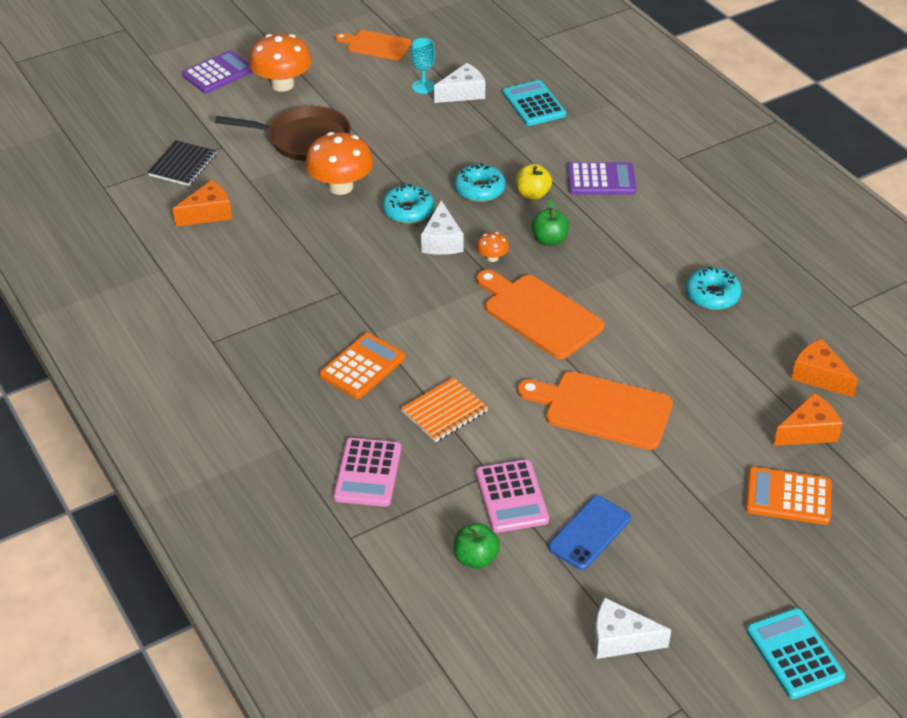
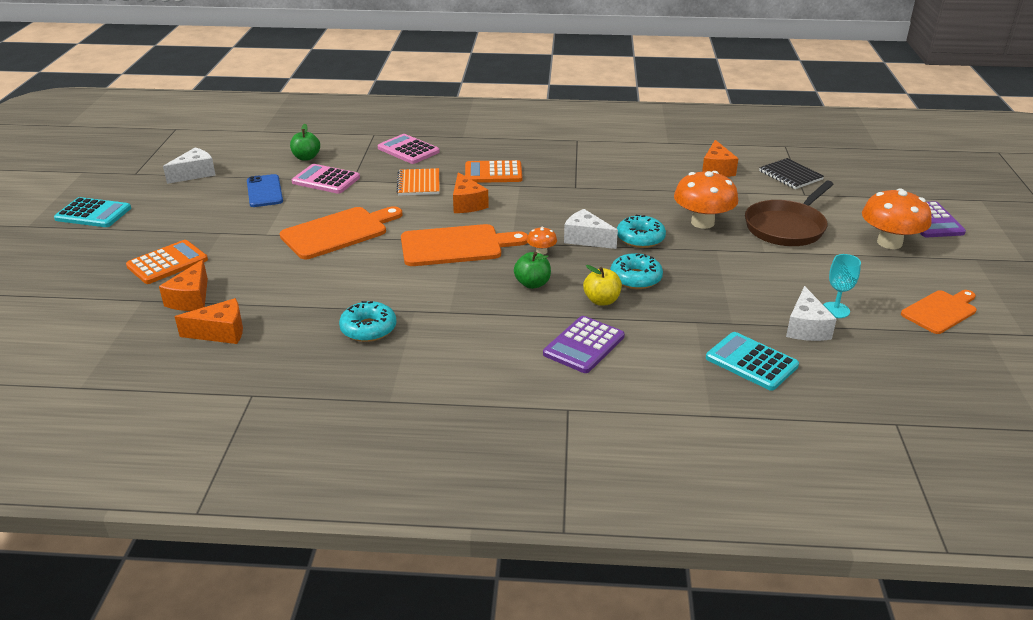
camera: 125 degrees right, 10 degrees down
(363, 367) = (493, 173): orange calculator -> orange calculator turned 105 degrees clockwise
(452, 350) = (467, 204): none -> orange cheese
(534, 104) = (751, 362): turquoise calculator -> turquoise calculator turned 150 degrees counterclockwise

